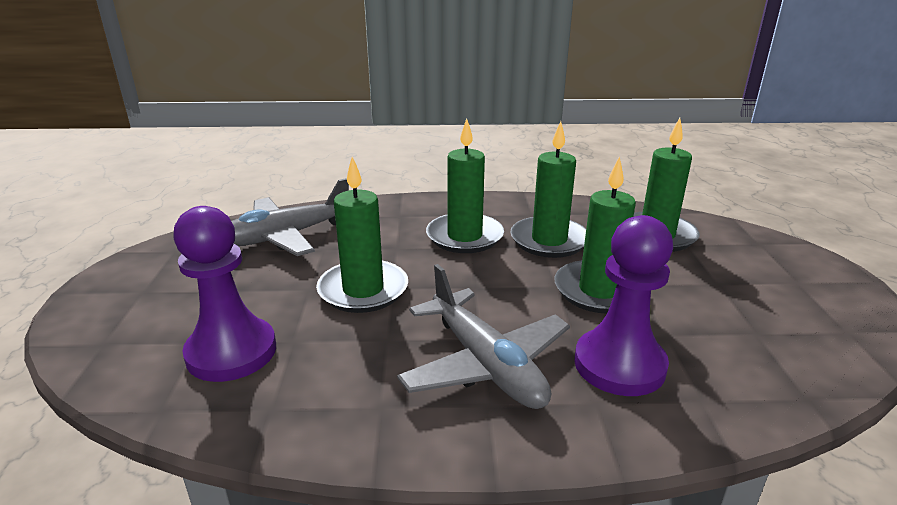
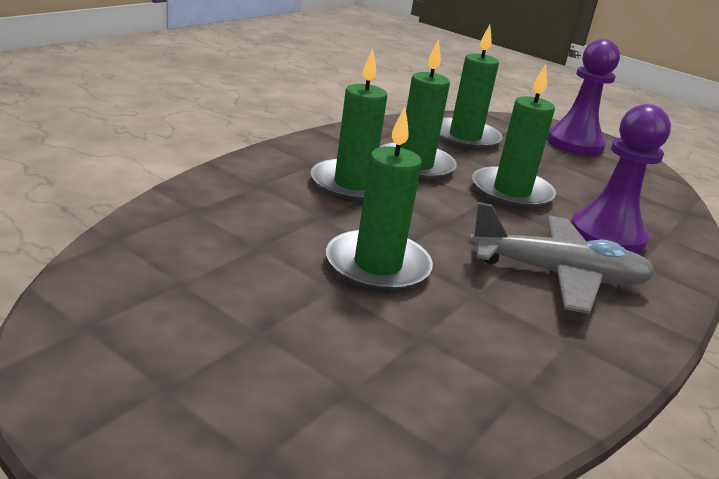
camera: 55 degrees left, 0 degrees up
(231, 352) = (398, 377): purple pawn -> purple pawn (574, 143)
(286, 236) = (191, 250): grey plane -> none

